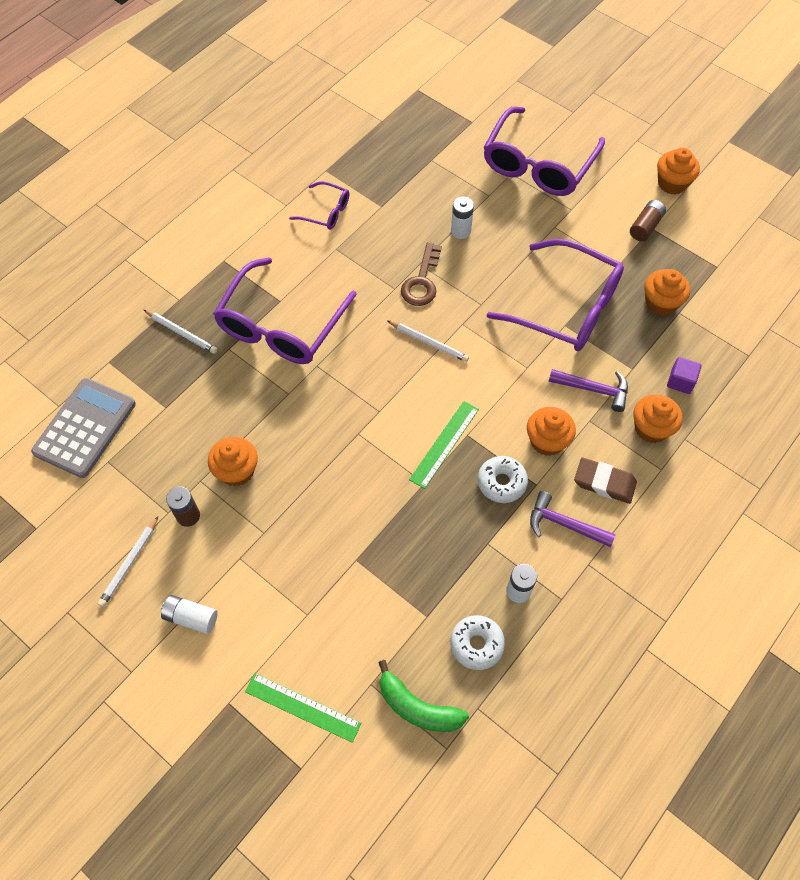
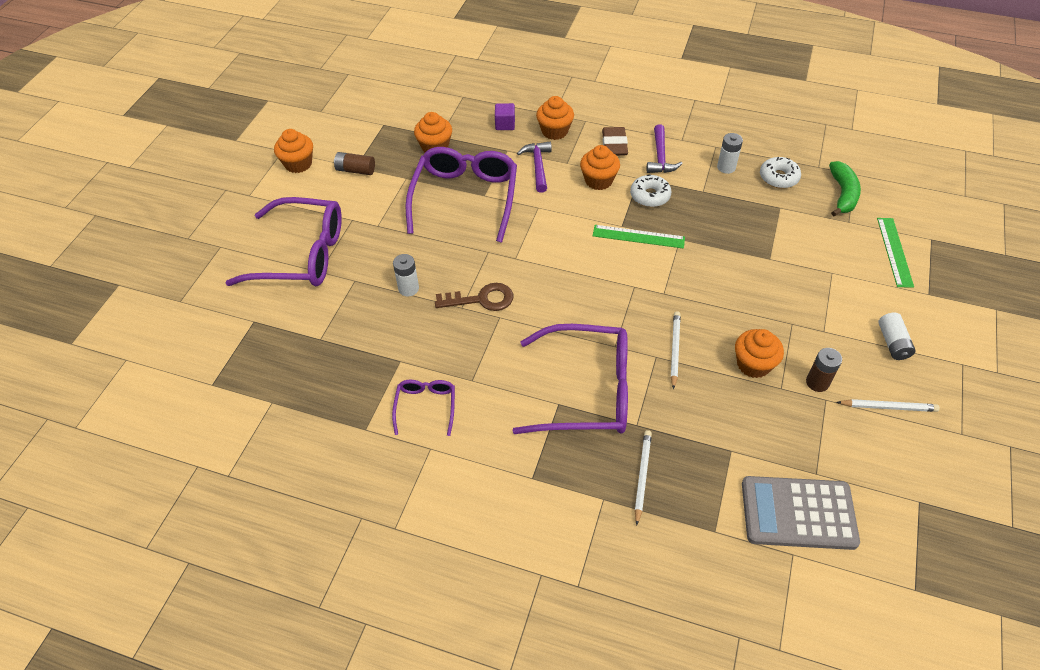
camera: 110 degrees left, 10 degrees down
(429, 342) = (546, 274): white pencil -> white pencil (674, 350)

